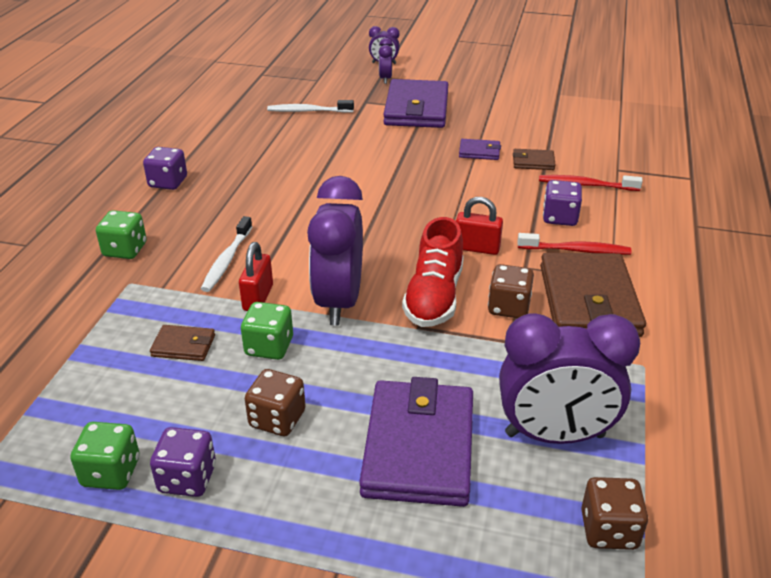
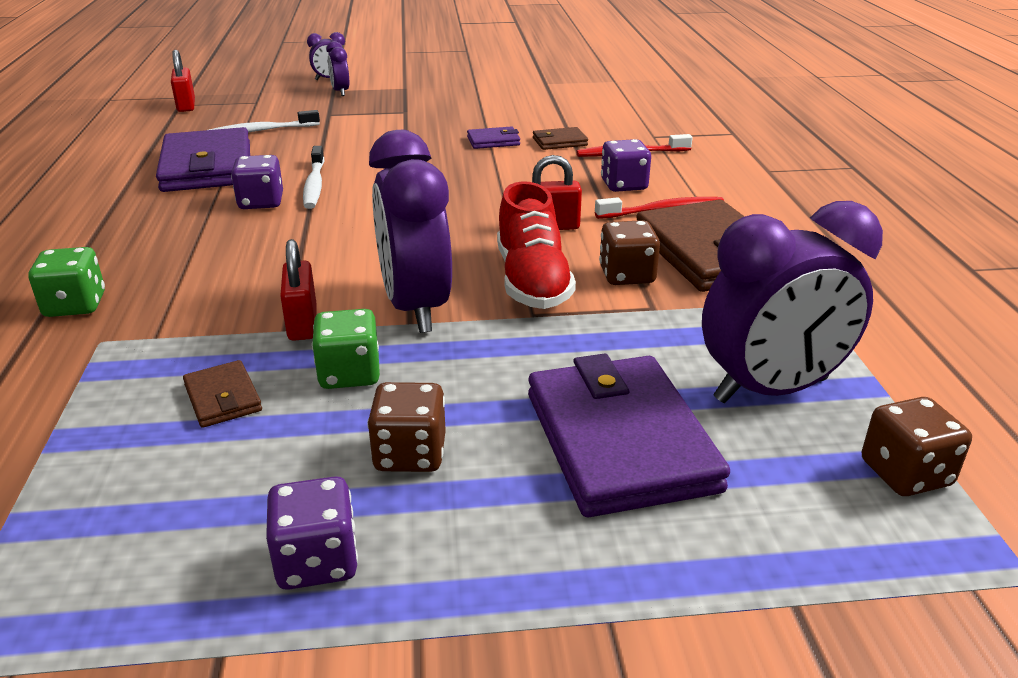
camera: 20 degrees left, 5 degrees down
(111, 472) = (187, 585): green dice -> none
(168, 182) = (105, 224): purple dice -> purple dice (261, 202)
(183, 346) = (223, 398): brown wallet -> brown wallet turned 75 degrees clockwise
(227, 260) = (235, 291): white toothbrush -> white toothbrush (314, 185)
(265, 76) = (186, 106): none -> red padlock
(416, 109) = (394, 113): purple wallet -> purple wallet (207, 167)

